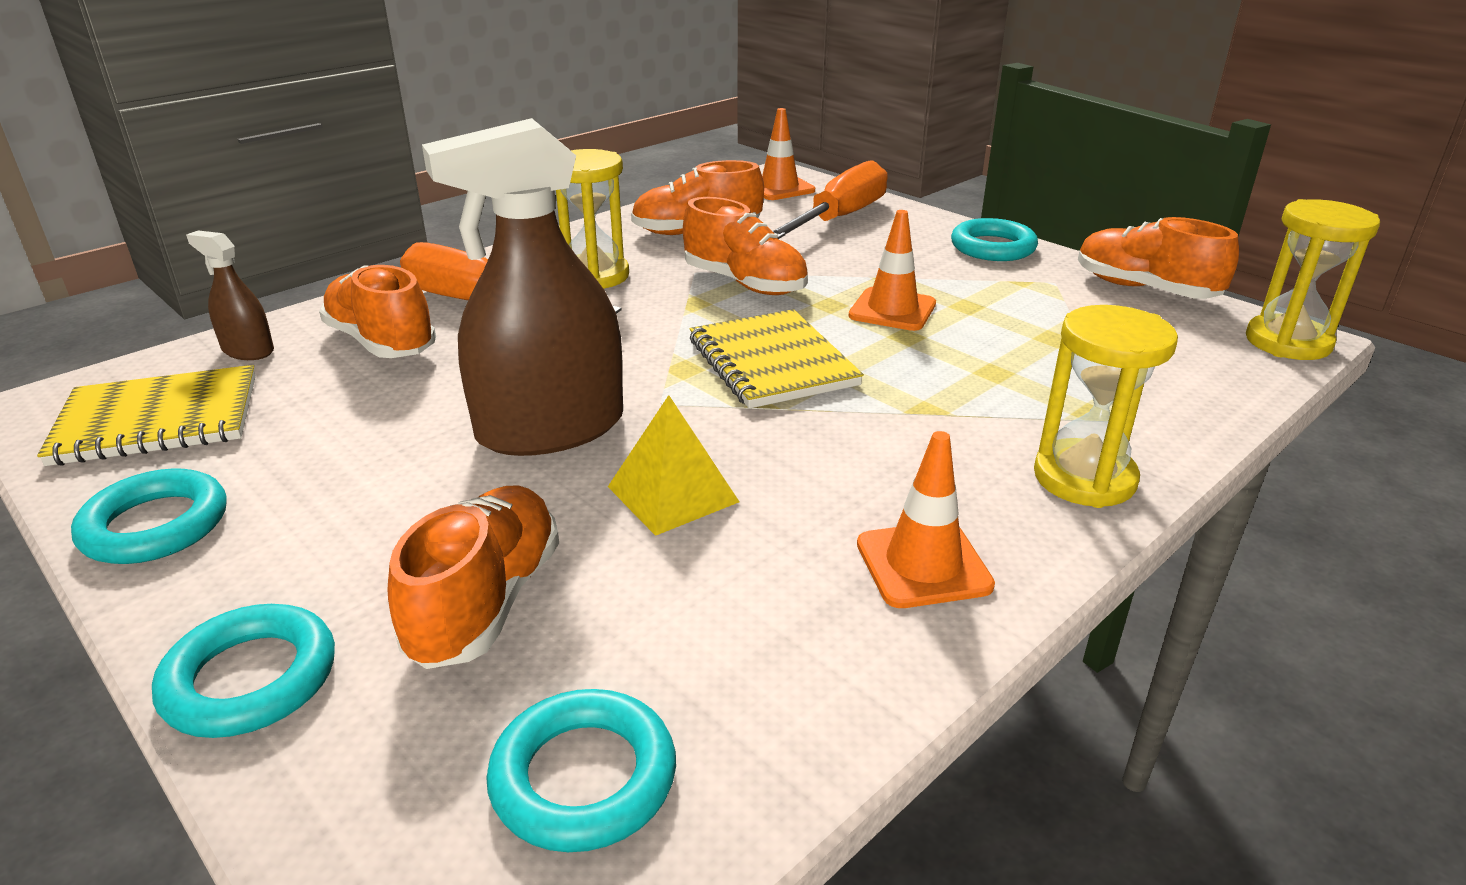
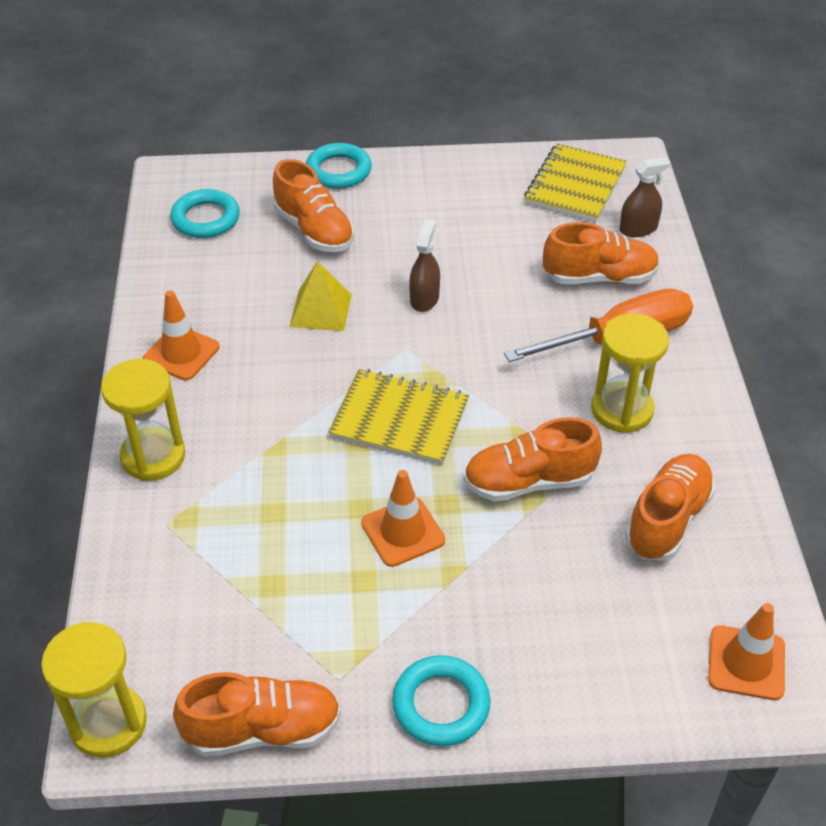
camera: 130 degrees right, 15 degrees up
(155, 525) = (469, 169): turquoise ring -> none
(550, 429) = (424, 299): brown spray bottle -> brown spray bottle, size x0.47
(839, 218) = (614, 645): orange screwdriver -> none

